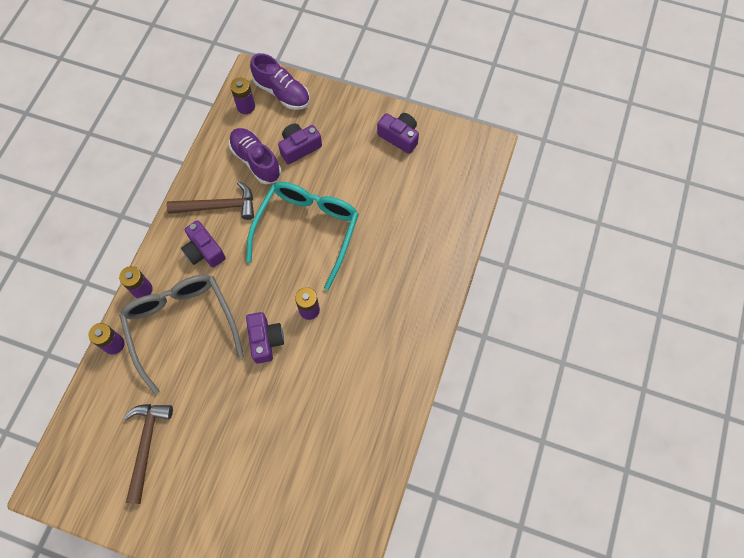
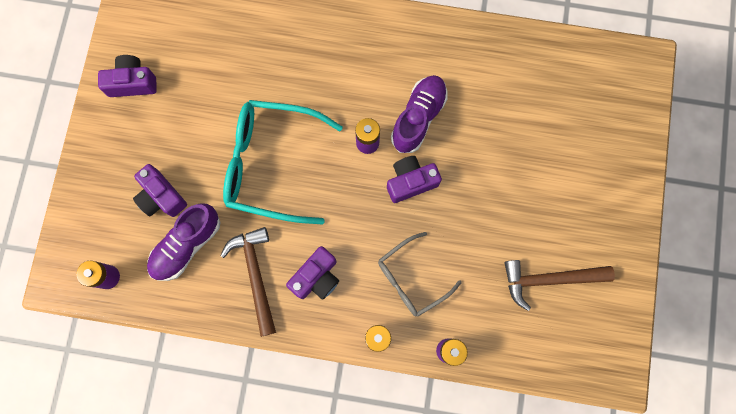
camera: 100 degrees left, 10 degrees up
(181, 325) = (411, 279): grey glasses -> grey glasses, size x0.60
(282, 92) = (82, 235): purple shoe -> purple shoe (418, 117)
(399, 137) = (132, 83): purple camera -> purple camera turned 60 degrees clockwise

